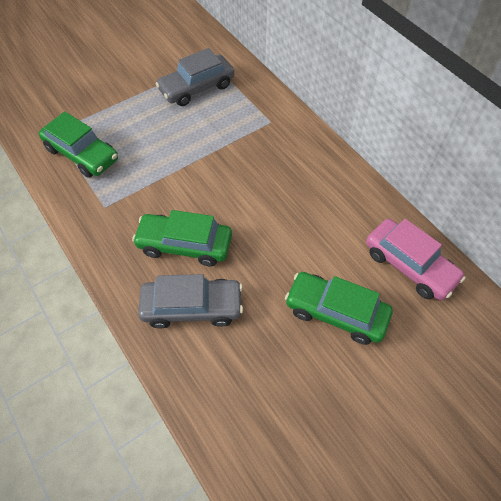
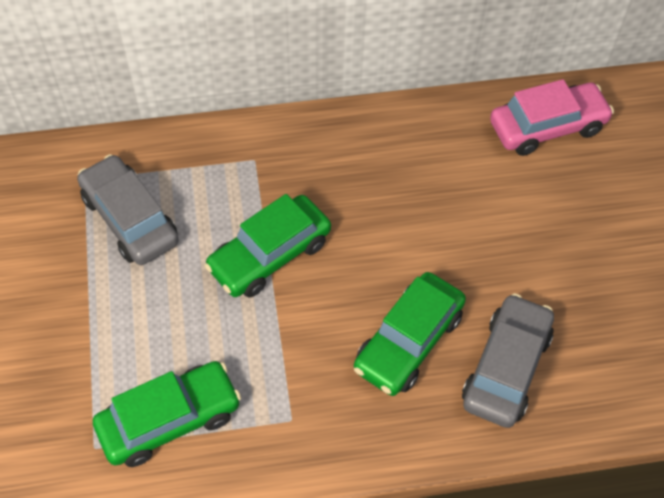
camera: 65 degrees left, 0 degrees up
(197, 88) = (130, 219): grey car -> grey car turned 150 degrees clockwise
(336, 313) = (576, 224): green car -> green car (270, 255)

